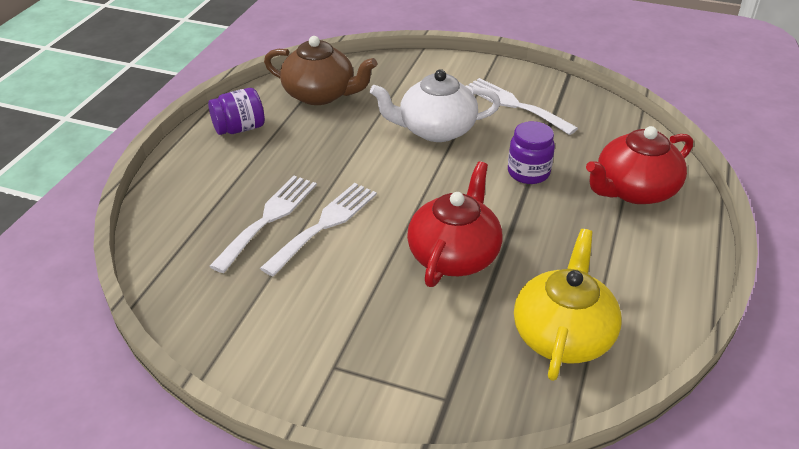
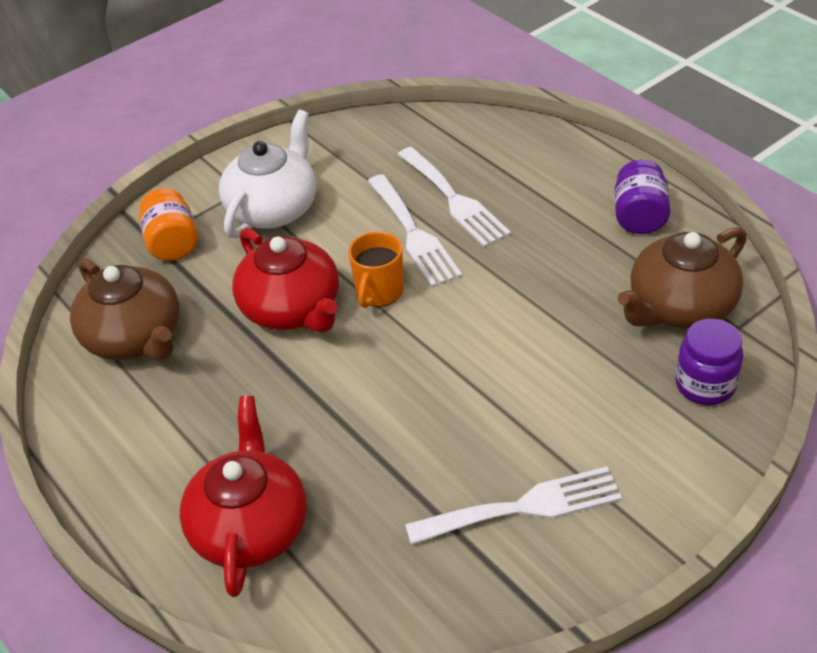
camera: 125 degrees right, 5 degrees up
(401, 217) = (379, 292): none -> orange mug
(435, 130) = (520, 388): white teapot -> white teapot (274, 208)
(441, 377) = (173, 243): none -> orange jar
(528, 173) = (365, 438): purple jar -> purple jar (705, 385)
(563, 335) = (135, 337): yellow teapot -> brown teapot

